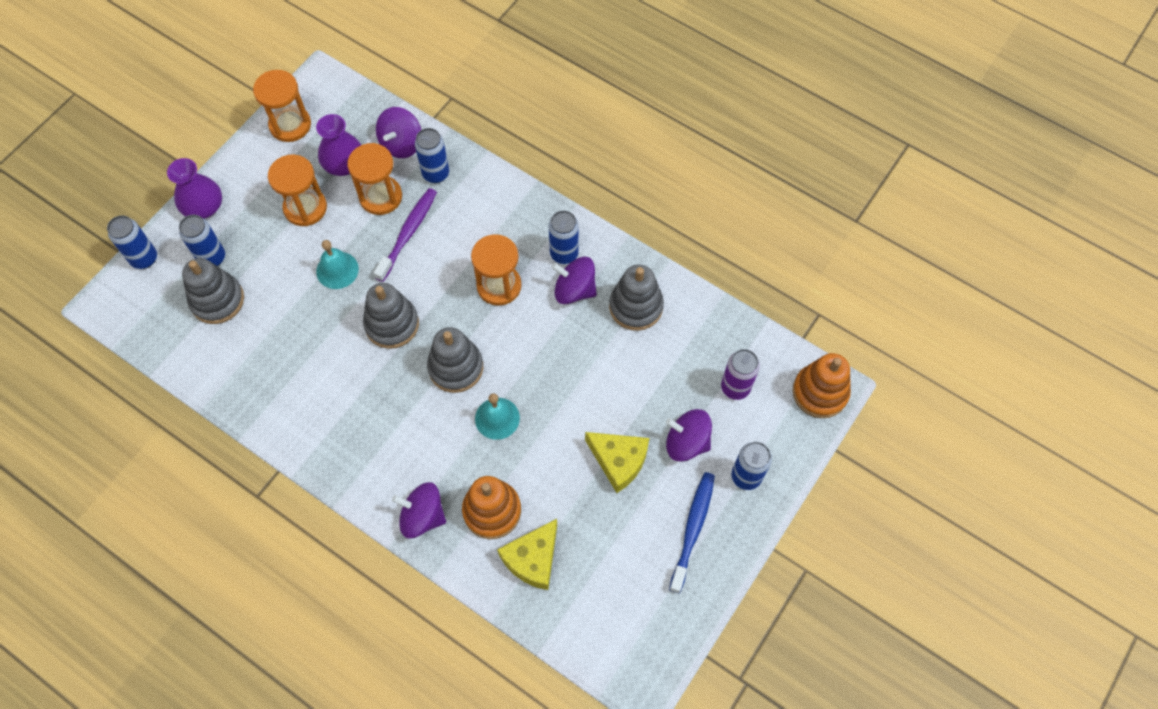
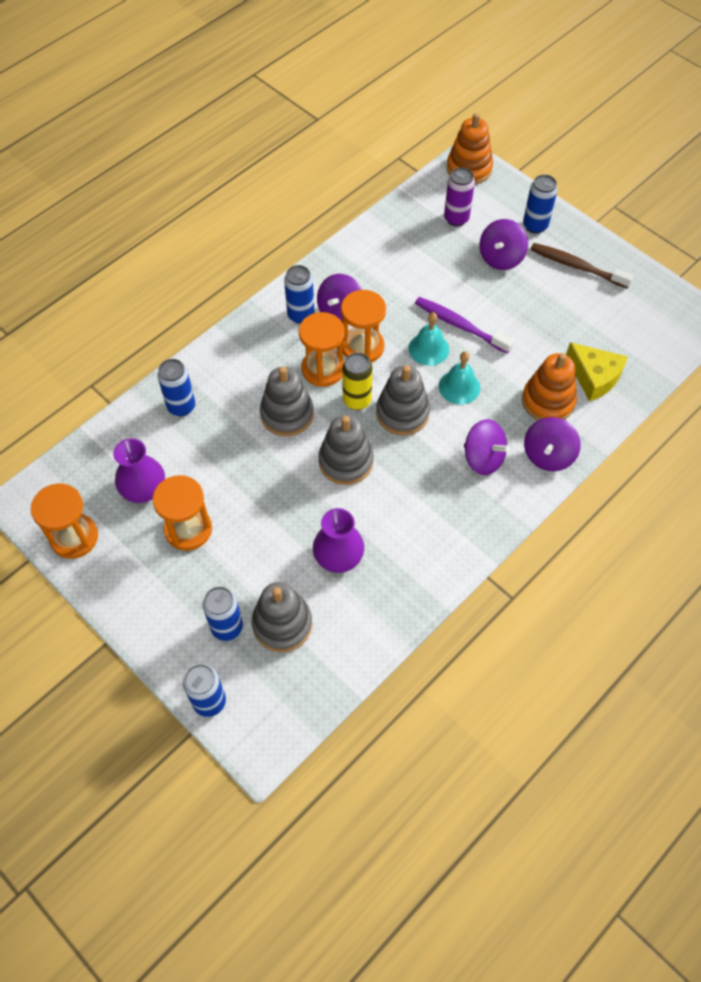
camera: 80 degrees left, 5 degrees down
(203, 207) = (157, 634): purple vase -> purple vase (338, 556)
(337, 270) = (272, 505): turquoise bell -> turquoise bell (428, 349)
(380, 197) = (195, 458): orange hourglass -> orange hourglass (362, 347)
(401, 144) = (135, 433): purple spinning top -> purple spinning top (483, 458)
(408, 233) = (246, 437): purple toothbrush -> purple toothbrush (460, 325)
(465, 323) = (357, 400): none -> yellow can
(619, 461) = (512, 305): yellow cheese -> none
(636, 306) = (367, 271): grey stacking toy -> grey stacking toy (287, 414)
(693, 529) = (577, 266): blue toothbrush -> brown toothbrush

